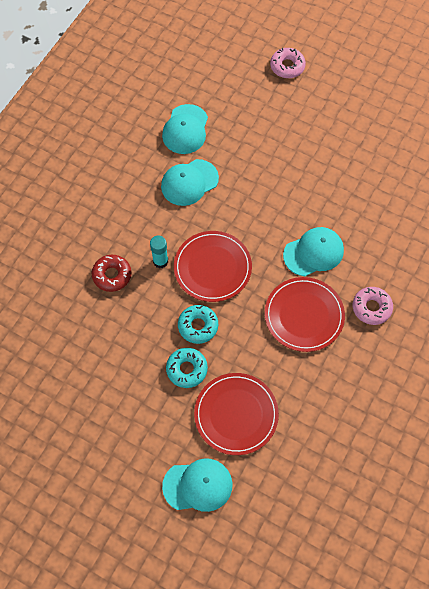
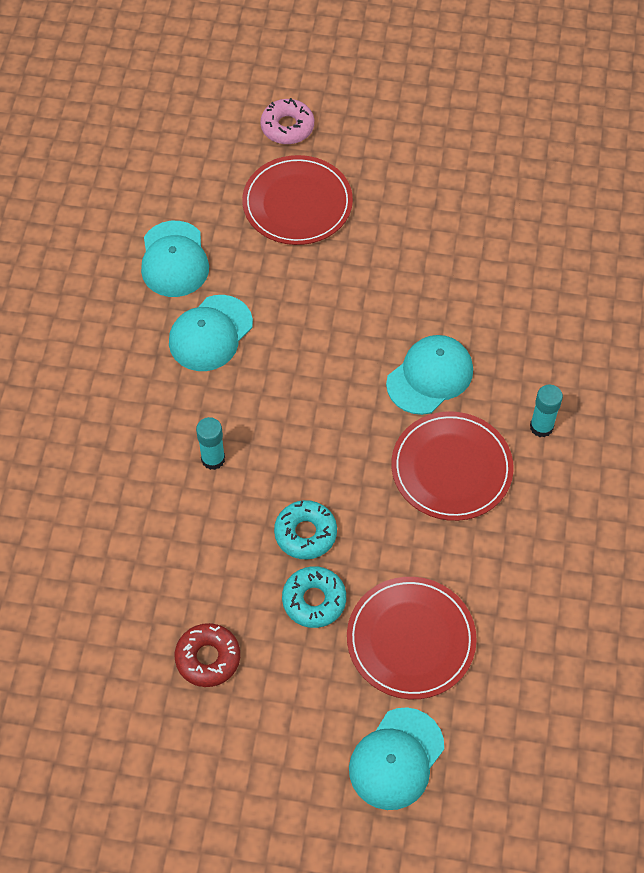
camera: 20 degrees left, 5 degrees down
(112, 275) = (148, 502): red donut -> red donut (208, 658)
(198, 485) = (396, 759): turquoise cap -> turquoise cap turned 150 degrees clockwise
(212, 267) = (293, 444): red plate -> red plate (297, 203)
(371, 308) = (541, 427): pink donut -> turquoise glue stick

